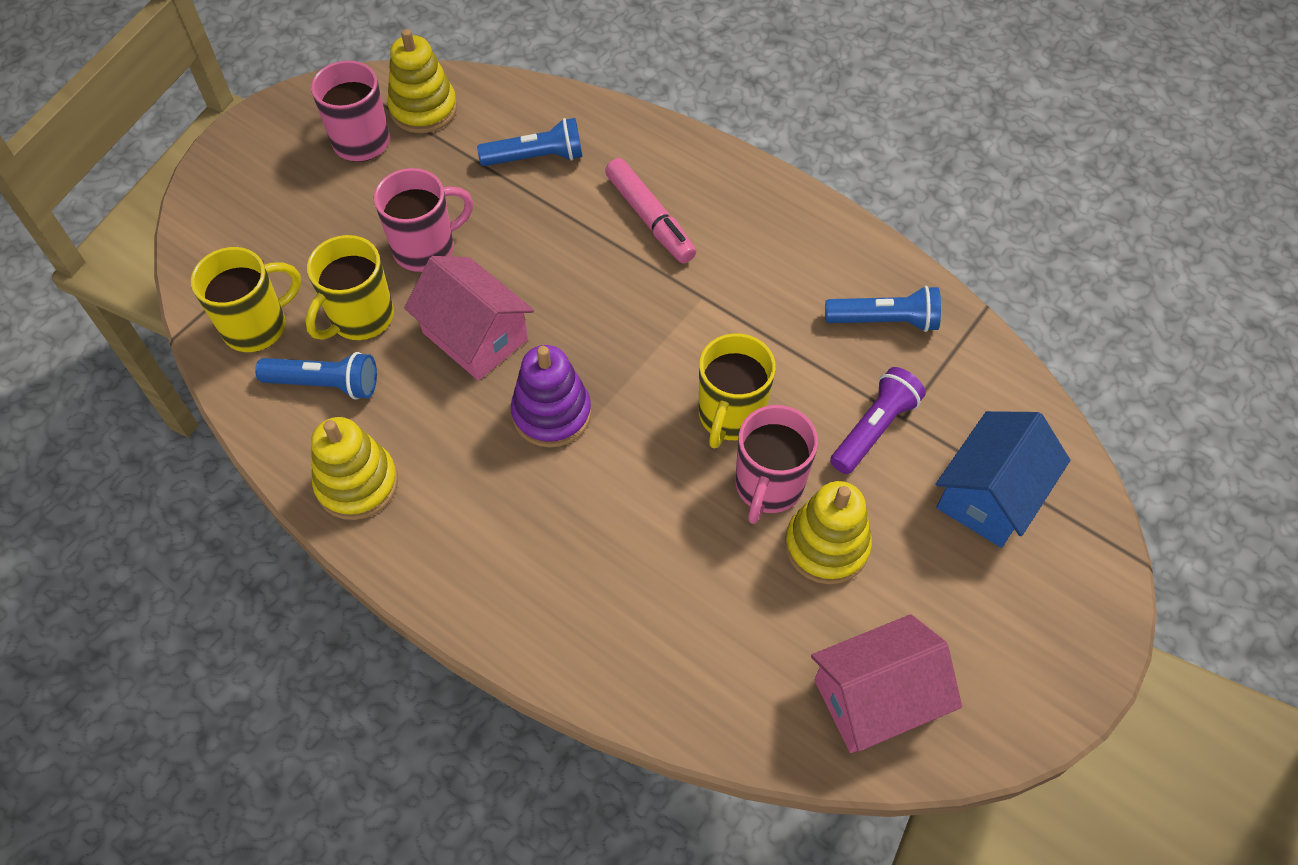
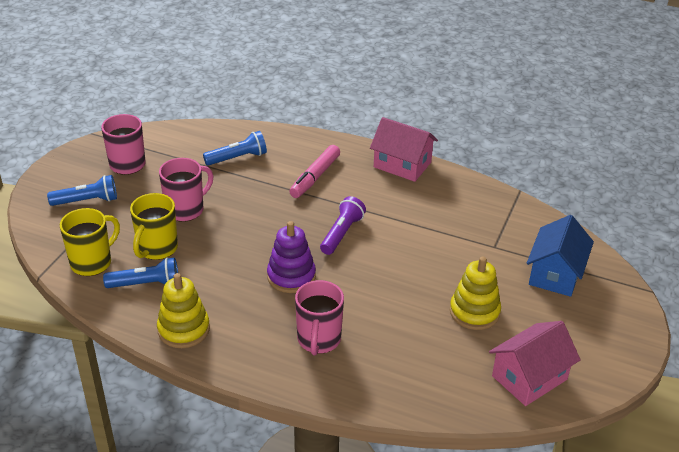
camera: 15 degrees left, 20 degrees down
(423, 109) = (160, 144): yellow stacking toy -> none
(475, 336) = (231, 247): pink house -> pink house (402, 165)
(649, 218) = (315, 177): pink marker -> pink marker turned 75 degrees clockwise
(730, 415) = (396, 261): yellow mug -> none
(768, 486) = (431, 290): pink mug -> pink mug (318, 340)
(873, 429) = (480, 254): purple flashlight -> purple flashlight (341, 233)
(884, 320) = (466, 204): blue flashlight -> blue flashlight (87, 201)

